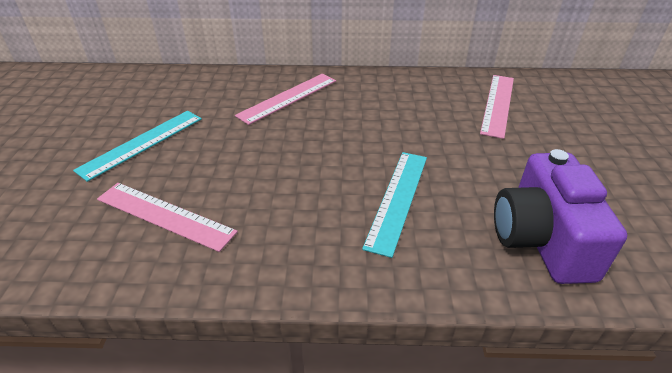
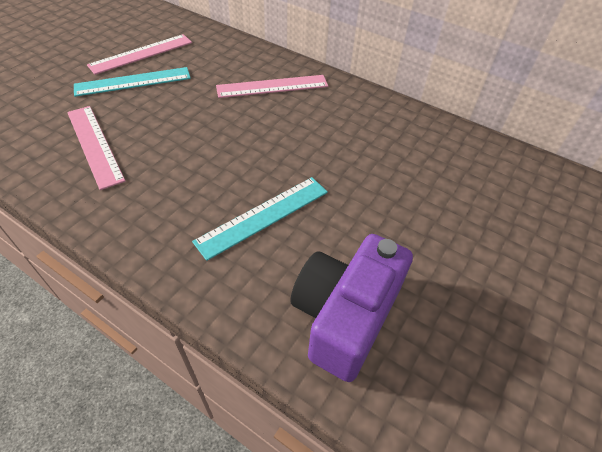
camera: 30 degrees right, 10 degrees up
(497, 104) = (457, 172): pink ruler -> pink ruler (141, 53)

